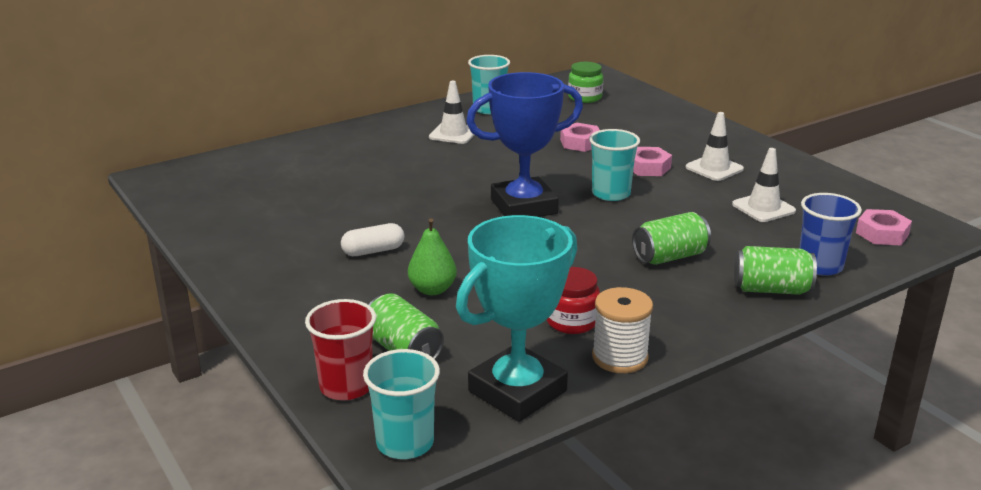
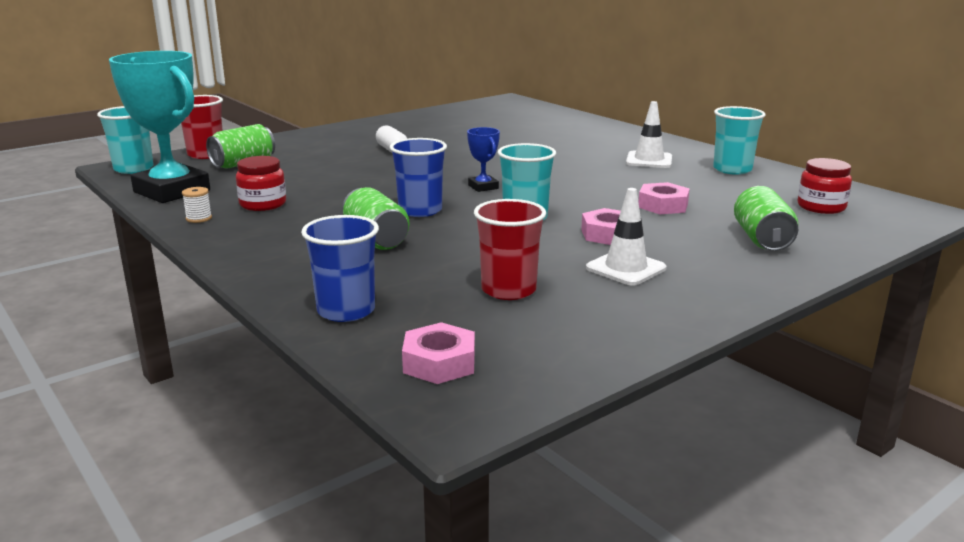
camera: 85 degrees right, 5 degrees down
(432, 289) = (327, 166): green pear -> none
(524, 207) = (483, 187): blue trophy -> blue trophy, size x0.44
(585, 97) = (821, 207): green jar -> red jar
(593, 237) = (420, 210): none -> blue cup
(620, 357) = (199, 218): white spool -> white spool, size x0.51
(763, 208) = (508, 290): white traffic cone -> red cup
(771, 289) = (296, 281): green can -> green can (762, 239)

